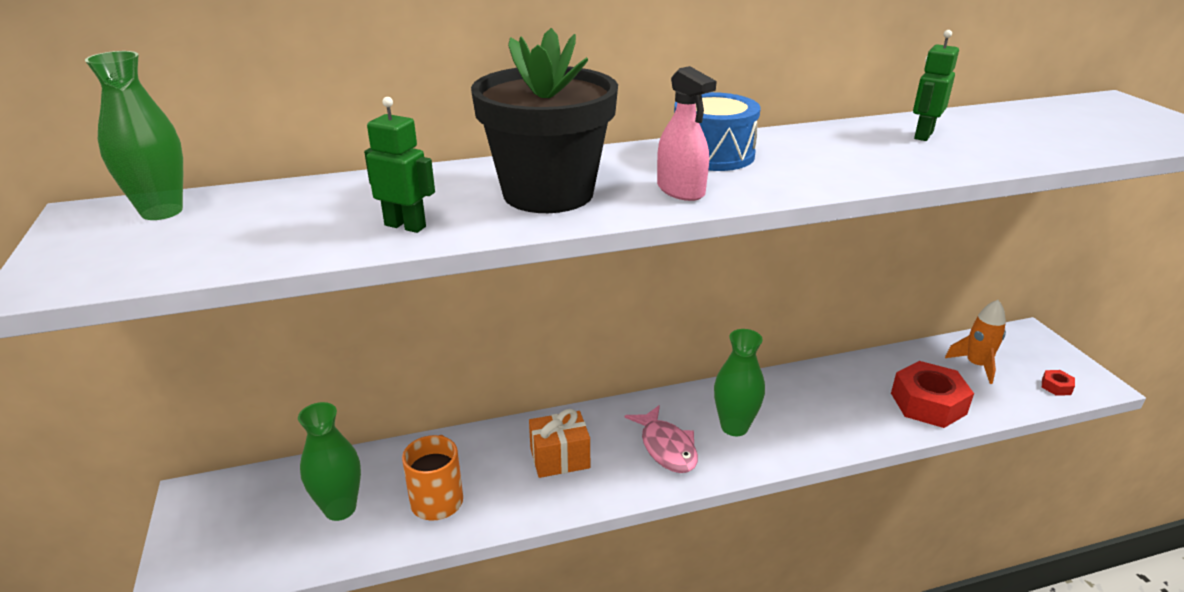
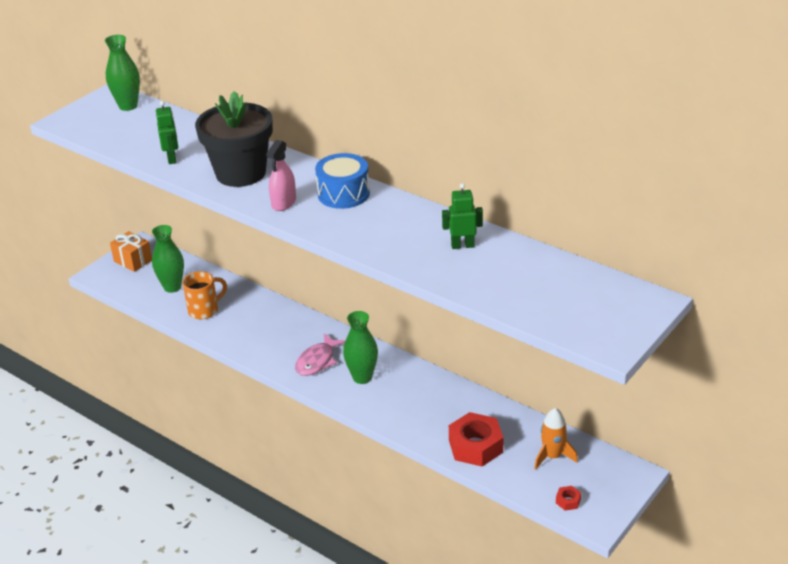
camera: 55 degrees right, 5 degrees up
(560, 458) = (271, 330): orange gift -> orange gift (133, 261)

